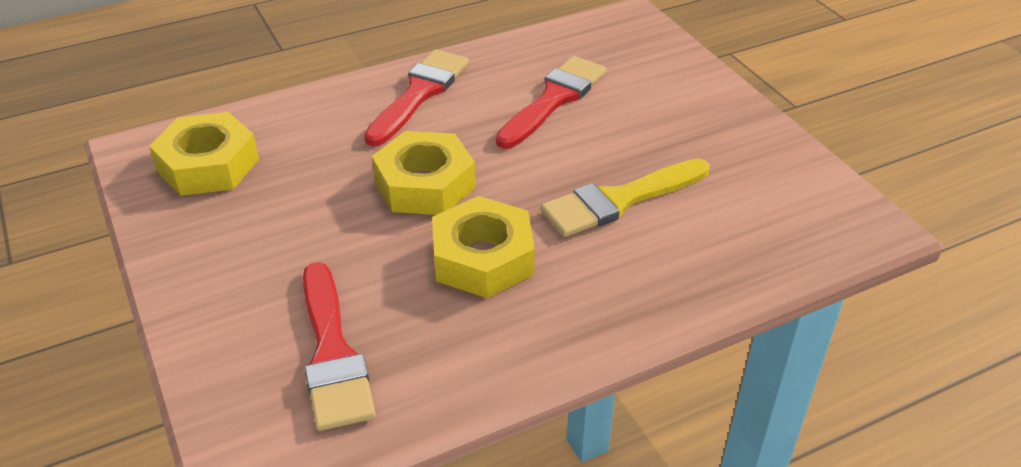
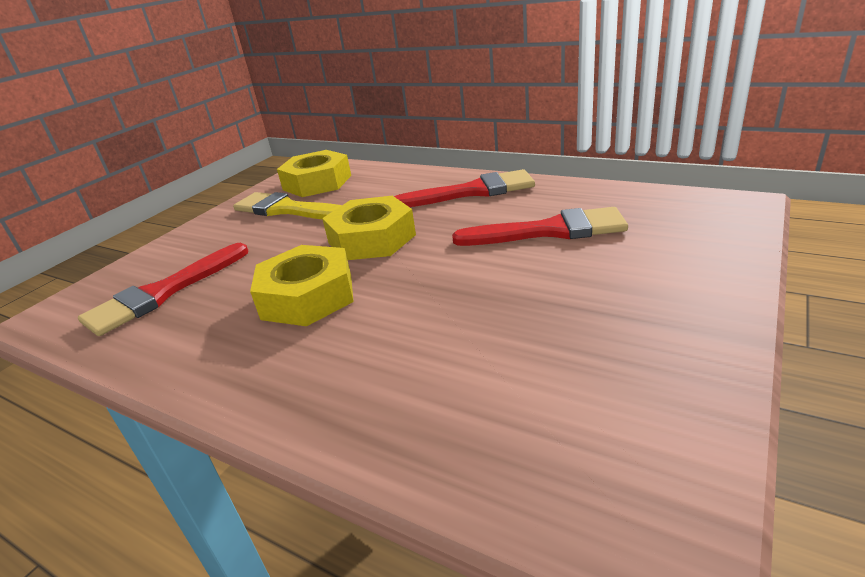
camera: 60 degrees right, 10 degrees down
(619, 200) = (453, 320): yellow brush -> yellow brush (288, 210)

